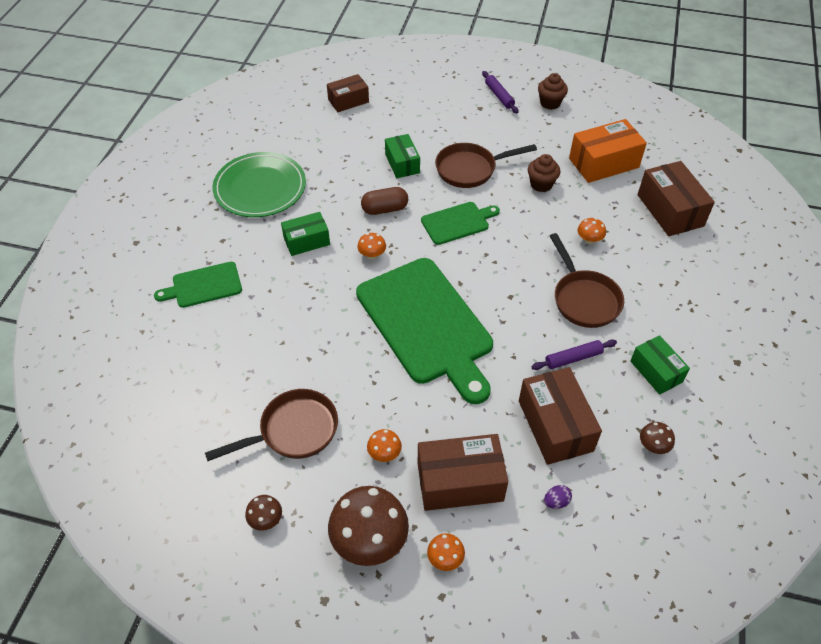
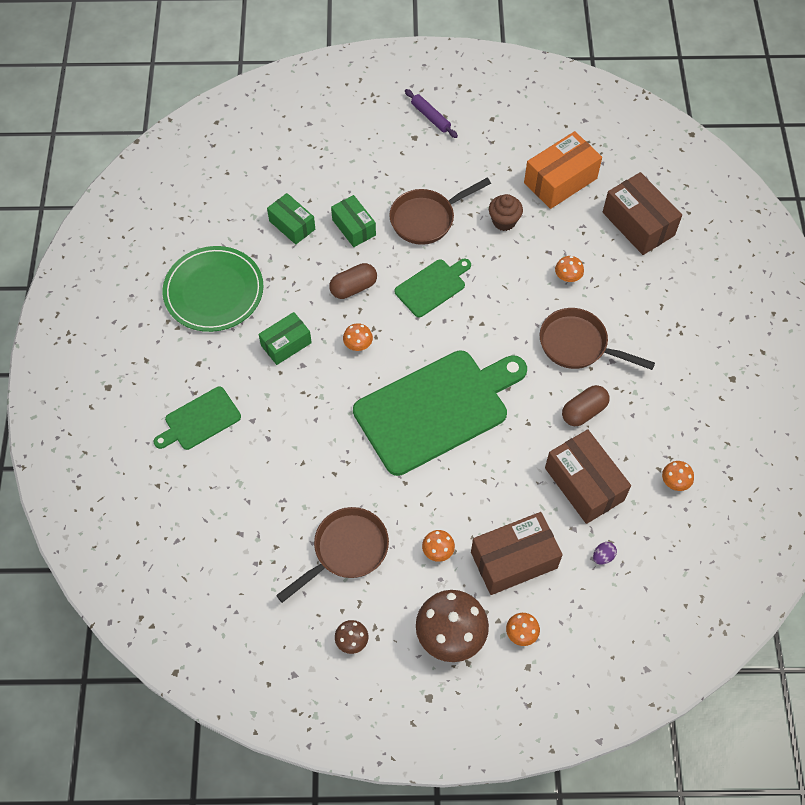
camera: 15 degrees left, 10 degrees up
(348, 101) = (269, 158): brown box -> none
(427, 324) = (436, 409): green cutting board -> green cutting board turned 75 degrees counterclockwise
(550, 103) = (487, 115): brown cupcake -> none
(573, 358) = (584, 411): purple rolling pin -> brown capsule
(584, 299) = (578, 345): brown pan -> brown pan turned 150 degrees clockwise
(653, 446) = (675, 482): brown mushroom -> orange mushroom
(656, 371) = (662, 406): green box -> green box (292, 225)

